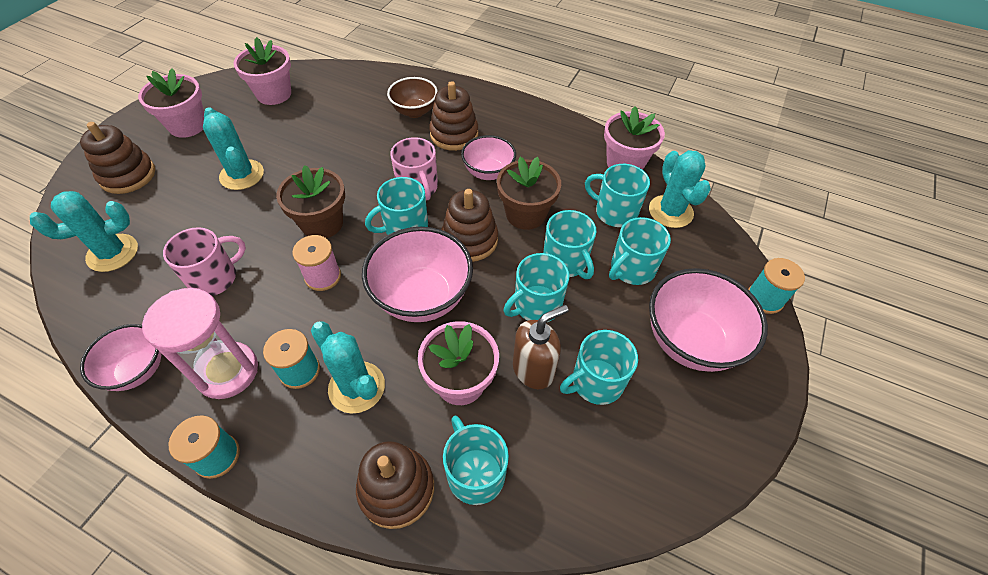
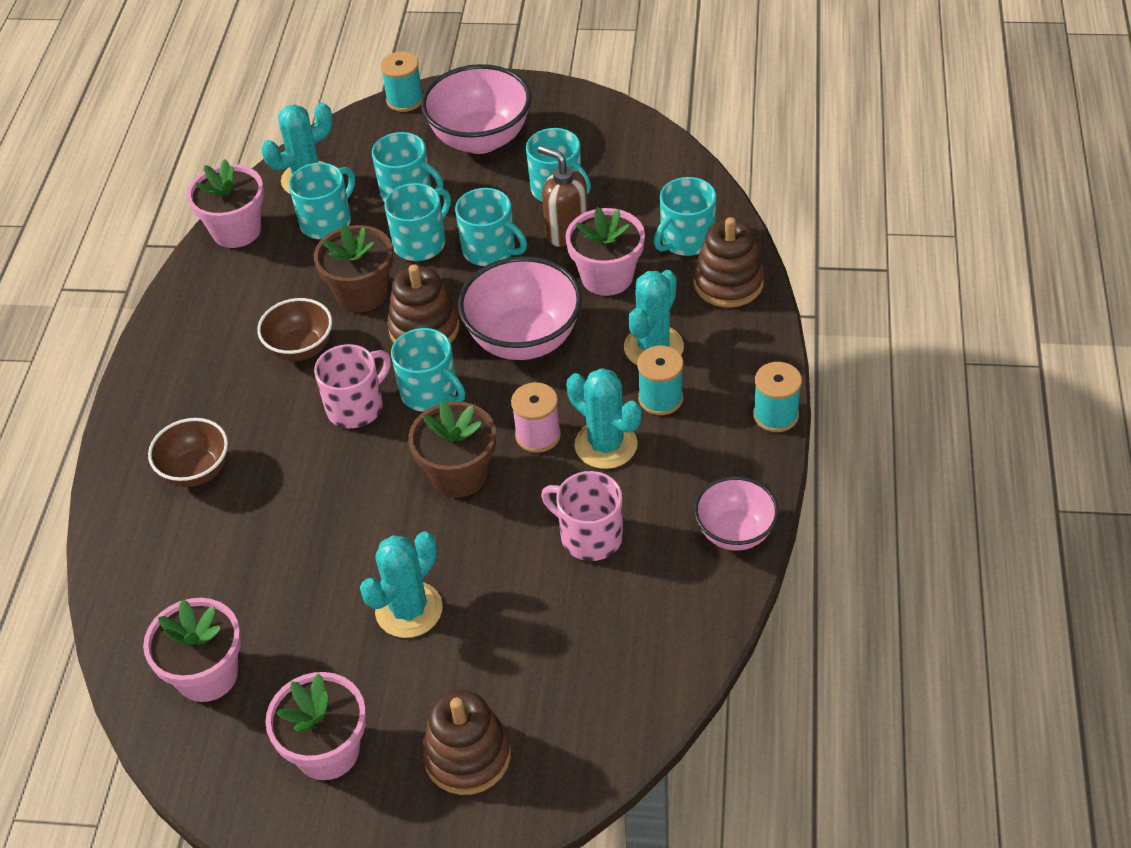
camera: 105 degrees left, 5 degrees down
(112, 253) = (606, 670): turquoise cactus -> turquoise cactus (606, 445)
(227, 371) = (694, 455): pink hourglass -> none
(454, 134) = (235, 408): brown stacking toy -> none
(488, 172) = (301, 348): pink bowl -> brown bowl
(615, 212) = (327, 222): turquoise mug -> turquoise mug turned 150 degrees counterclockwise

